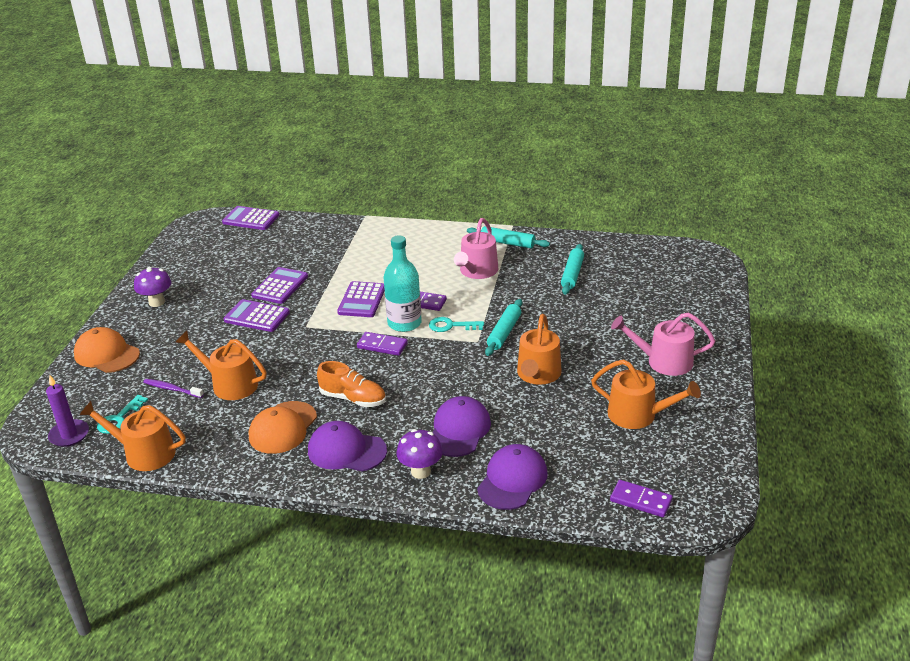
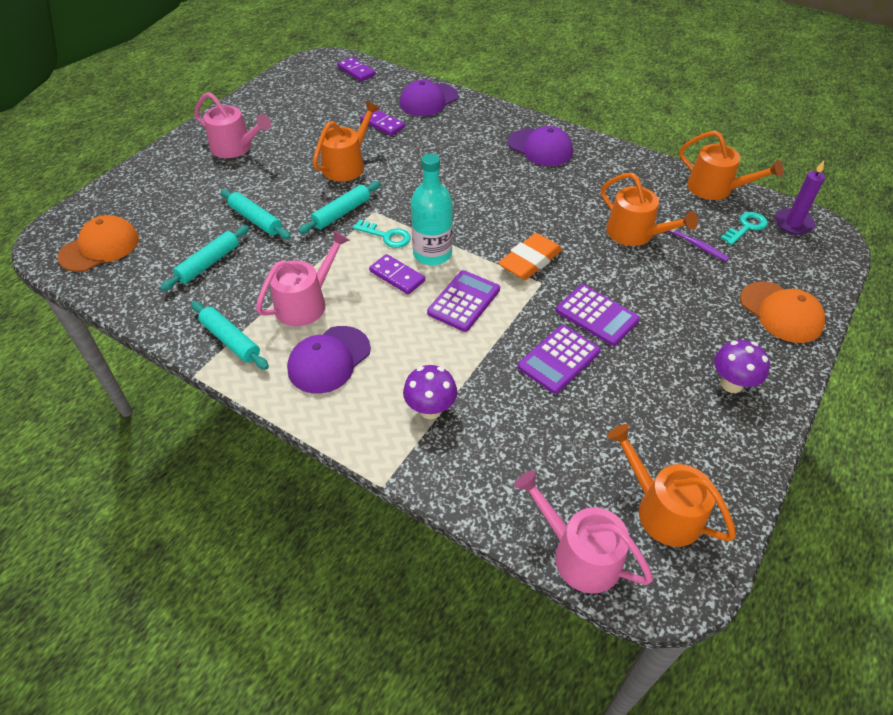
camera: 160 degrees left, 15 degrees up
(251, 219) = (579, 554): purple calculator -> pink watering can
(283, 428) = (589, 179): orange cap -> orange cap (100, 247)
(320, 339) = (530, 261): none -> orange eraser
(353, 399) = (519, 187): orange shoe -> none
(382, 346) = (468, 233): purple domino -> purple domino (383, 124)
(421, 471) = (489, 120): purple mushroom -> purple mushroom (430, 410)
(459, 430) = (444, 140): purple cap -> purple cap (329, 360)
(570, 309) = (256, 220): none -> turquoise rolling pin
(638, 415) = (302, 116): orange watering can -> orange watering can (662, 510)

